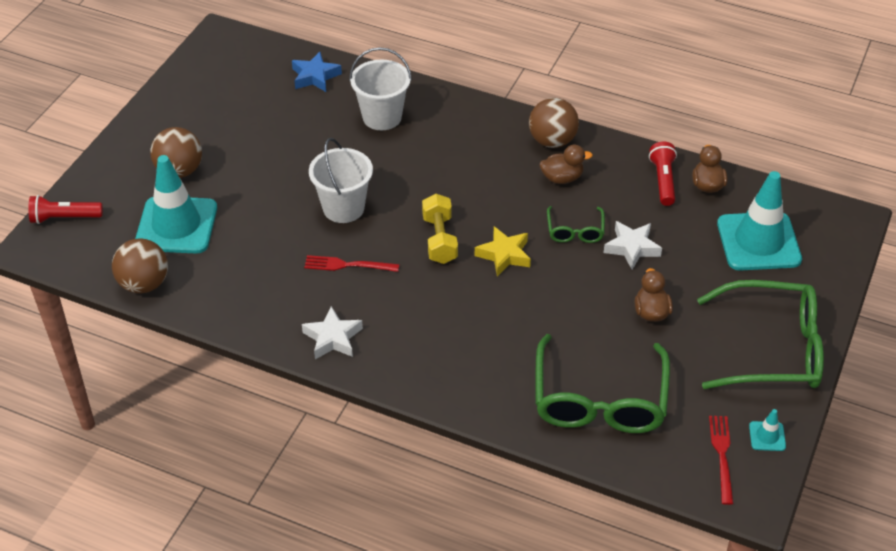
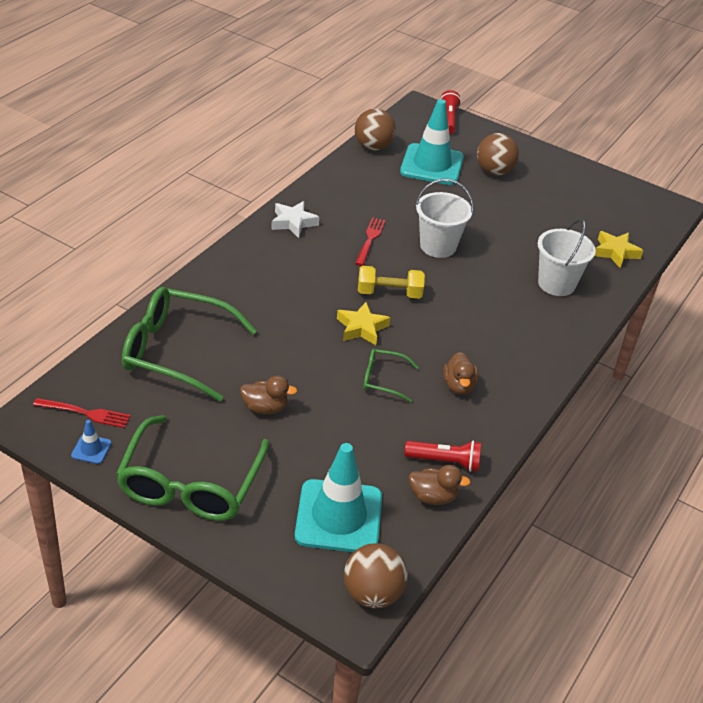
camera: 95 degrees right, 5 degrees down
(315, 76) = (615, 252): blue star -> yellow star
(552, 141) = (515, 390): brown ball -> brown ball (372, 594)
(632, 248) = (352, 414): white star -> none
(767, 436) = (91, 449): turquoise traffic cone -> blue traffic cone

